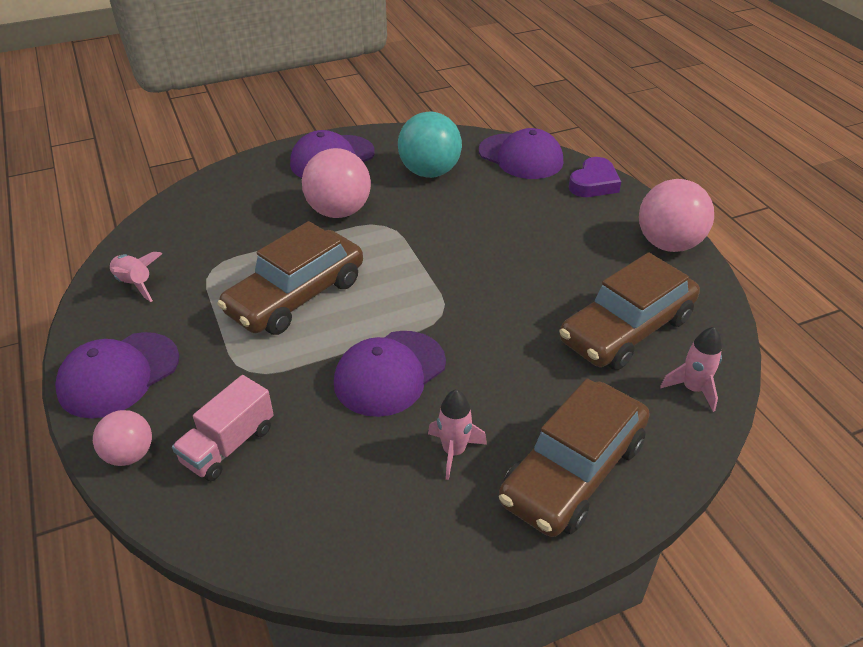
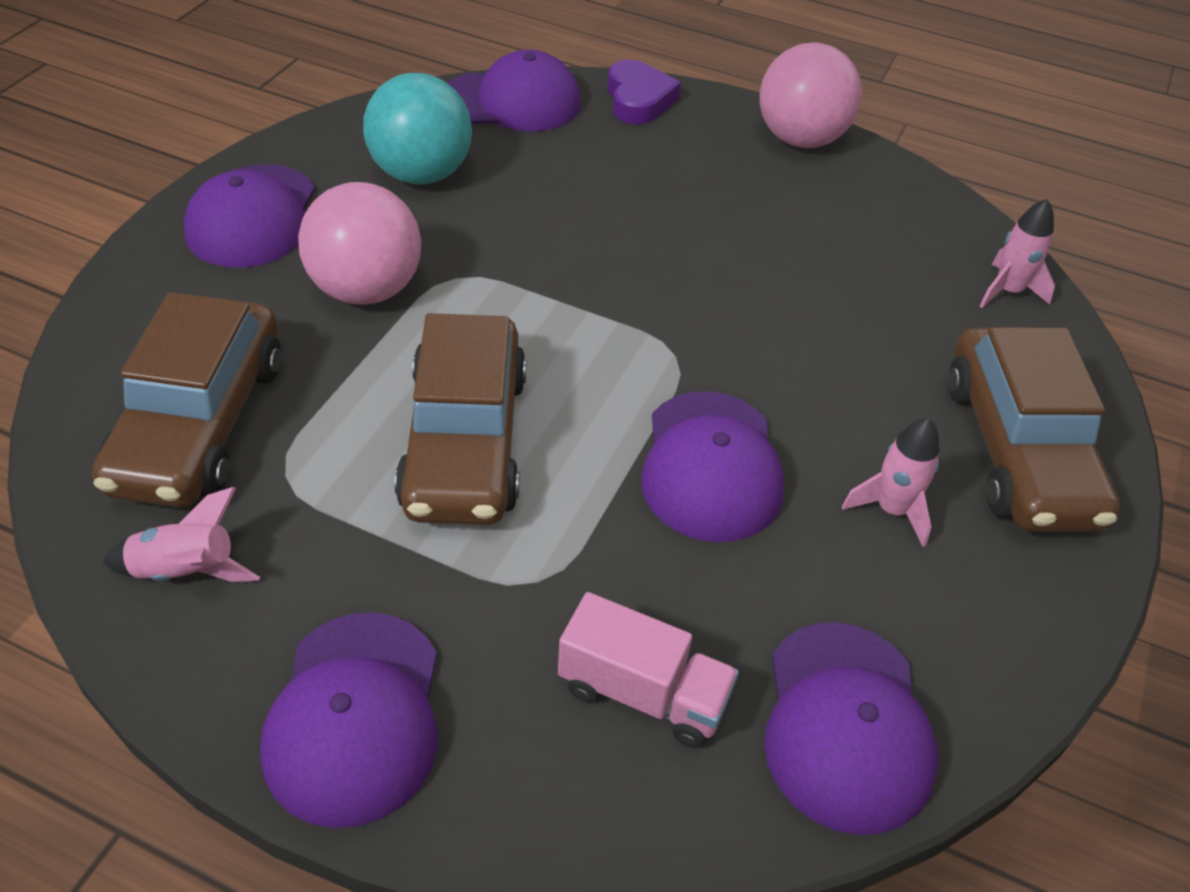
camera: 45 degrees left, 5 degrees up
(129, 454) = (531, 809): pink ball -> none
(228, 445) = (643, 693): pink truck -> pink truck turned 60 degrees counterclockwise
(293, 525) = (846, 725): none -> purple cap
(626, 329) = (878, 261): brown car -> brown car (199, 423)

